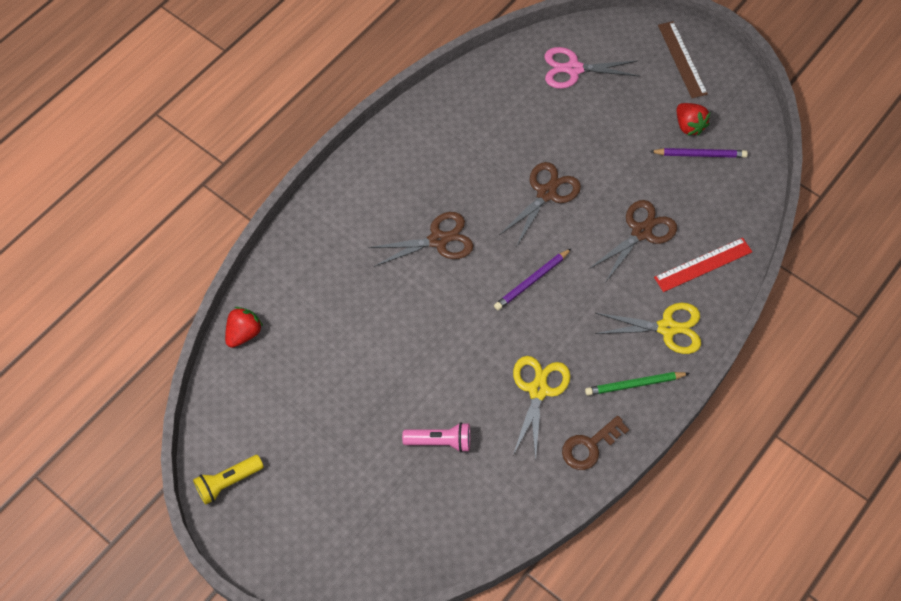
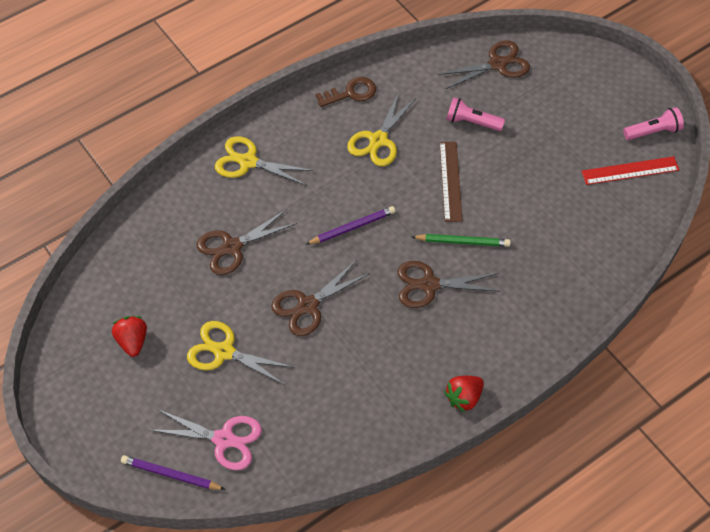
camera: 165 degrees left, 5 degrees down
(228, 482) = (653, 132): yellow flashlight -> pink flashlight
(244, 333) = (630, 243): red strawberry -> red strawberry (464, 398)
(428, 535) = (497, 64): none -> brown scissors
(605, 136) = (224, 352): none -> yellow scissors
(634, 384) = (296, 126): green pencil -> green pencil (463, 242)
(682, 59) = (99, 421): brown ruler -> brown ruler (450, 181)
(700, 154) = (137, 308): purple pencil -> purple pencil (171, 475)
(703, 264) = (190, 205): red ruler -> red ruler (630, 170)

